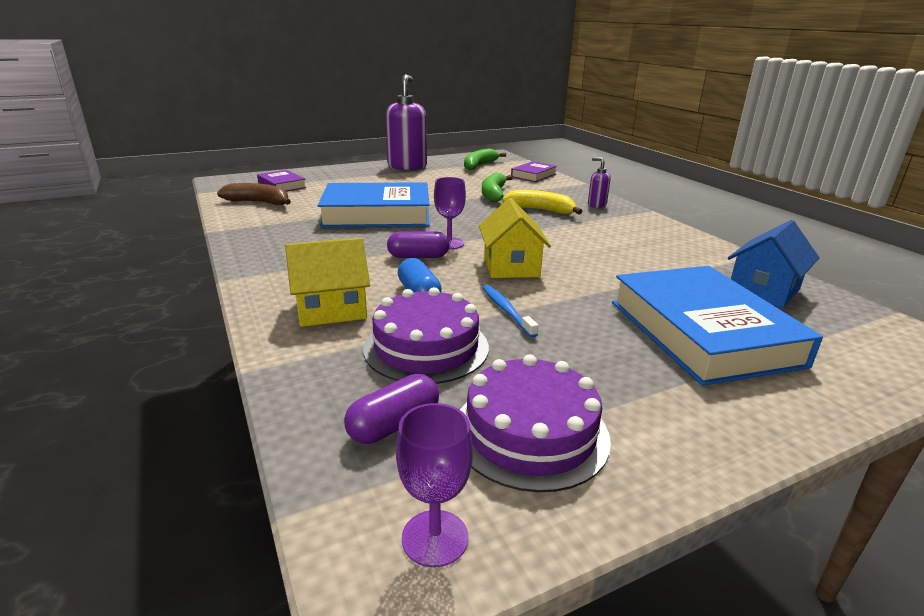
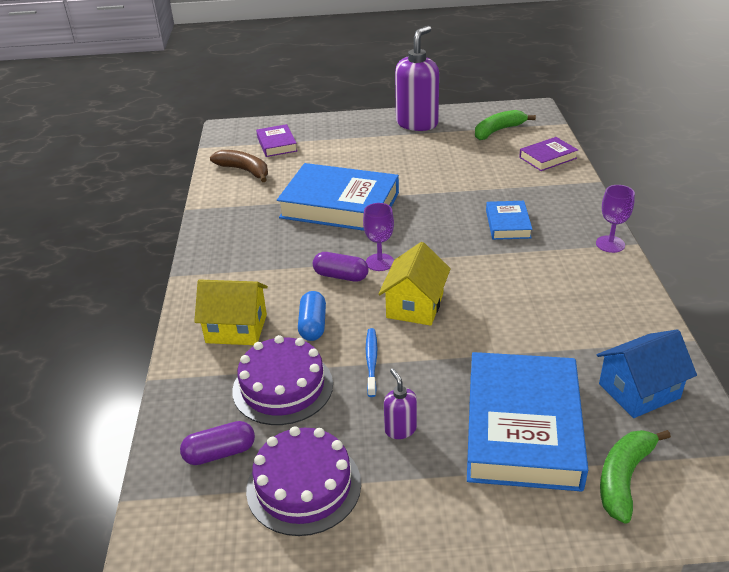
camera: 25 degrees right, 10 degrees up
(435, 538) = (196, 542): purple goblet -> purple goblet (610, 244)
(494, 194) = (477, 188): green banana -> green banana (624, 478)
(541, 210) = (508, 224): yellow banana -> blue book
(596, 205) = (577, 224): purple soap dispenser -> purple soap dispenser (400, 429)

